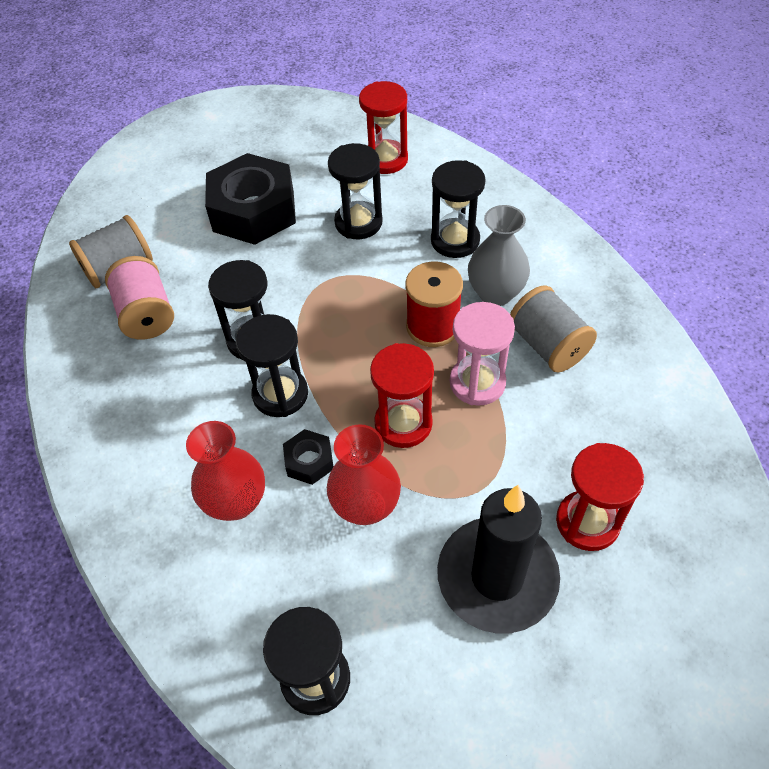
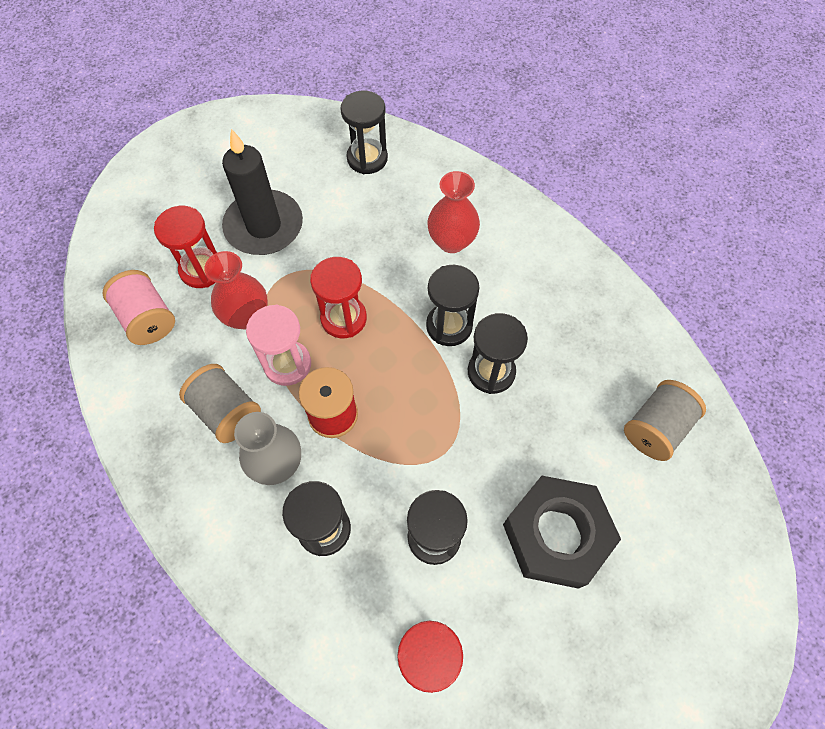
camera: 165 degrees right, 10 degrees up
(146, 314) = (599, 381): pink spool -> pink spool (147, 318)
(309, 461) = (409, 277): black nut -> none
(366, 506) = (359, 254): red vase -> red vase (246, 316)

